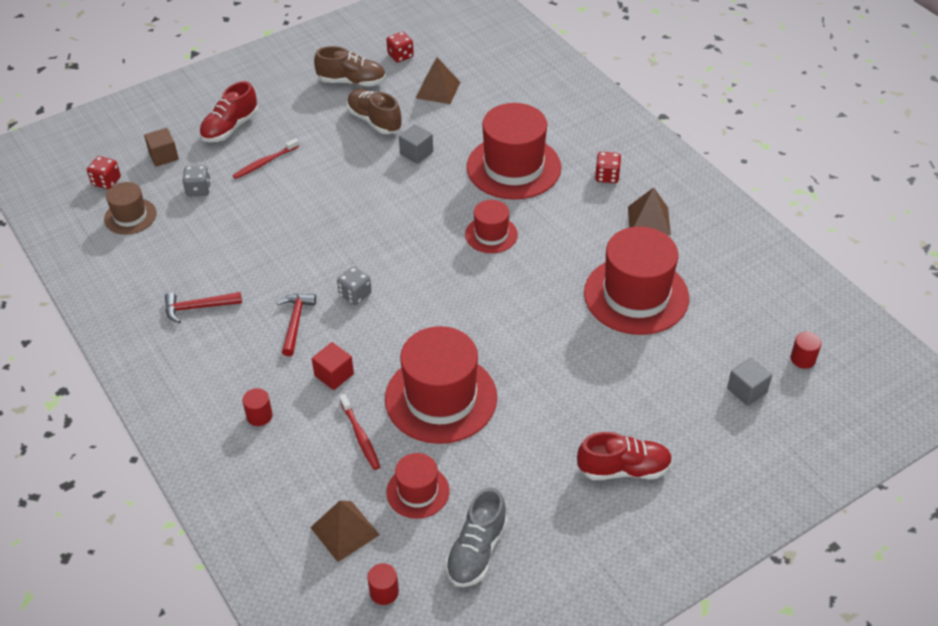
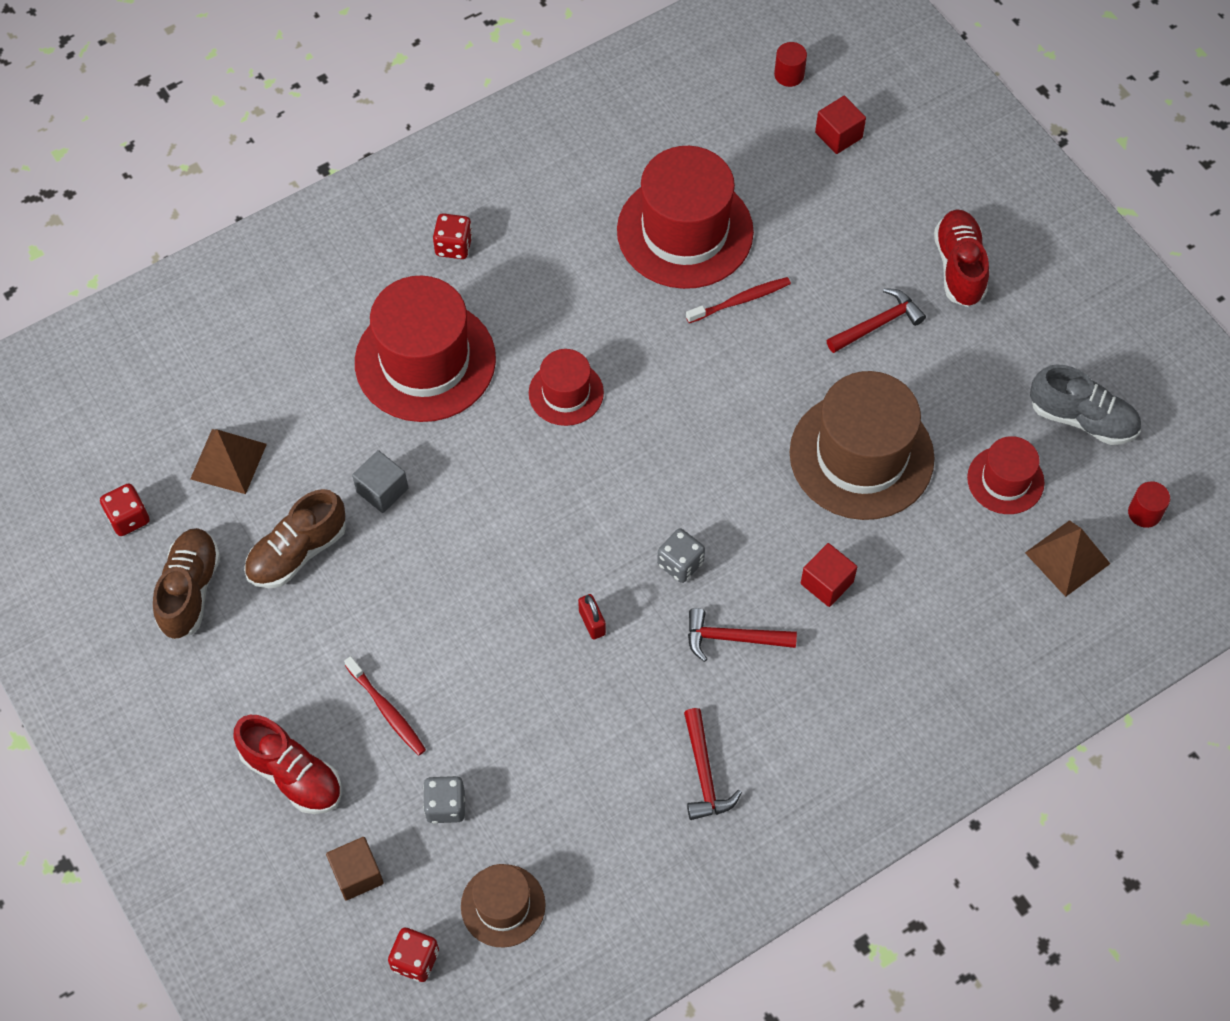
camera: 90 degrees left, 15 degrees up
(259, 416) = (899, 670): red cylinder -> none
(314, 251) = (592, 623): none -> red padlock
(360, 436) = (927, 546): red toothbrush -> red toothbrush (741, 300)
(441, 398) = (861, 455): red hat -> brown hat
(562, 412) = (878, 324): none -> red hammer
(649, 220) = (546, 205): brown pyramid -> none
(747, 390) = (838, 135): grey cube -> red cube

